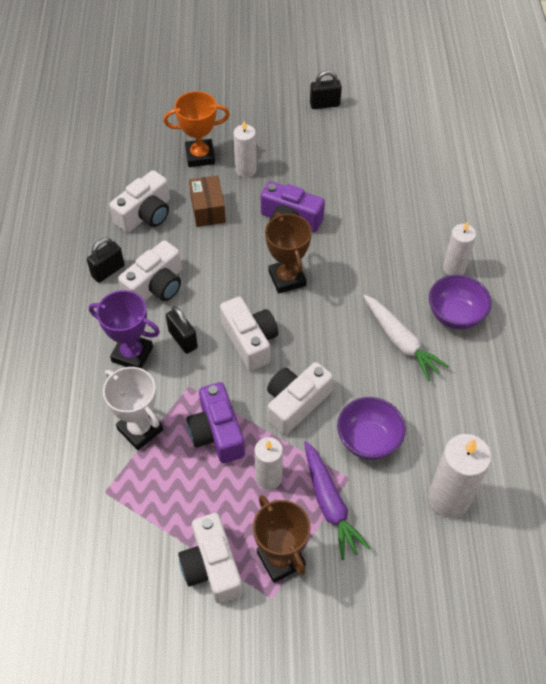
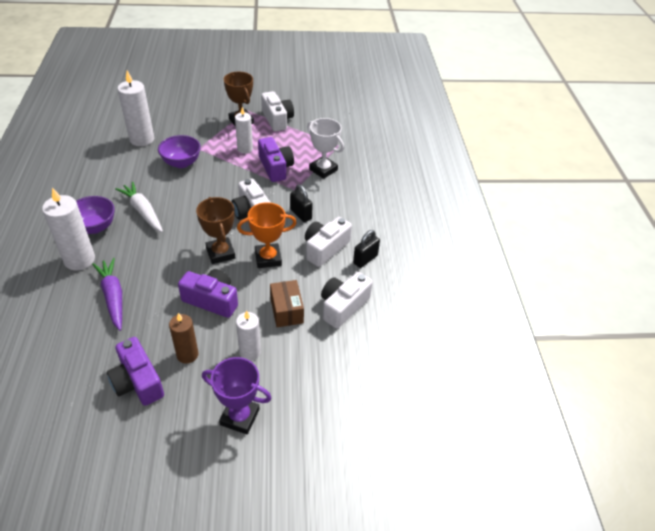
camera: 175 degrees right, 10 degrees down
(132, 354) = (335, 206): purple trophy -> purple trophy (239, 417)
(200, 156) = (297, 368): orange trophy -> orange trophy (268, 258)
(295, 403) = (224, 180): white camera -> none
(306, 168) = (187, 354): none -> brown candle
(324, 104) = (150, 442): black padlock -> none
(330, 504) = (211, 138): purple carrot -> purple carrot (113, 297)
(347, 146) = (137, 381): none -> purple camera
(454, 268) = (79, 260): white candle -> white candle, size x1.57

